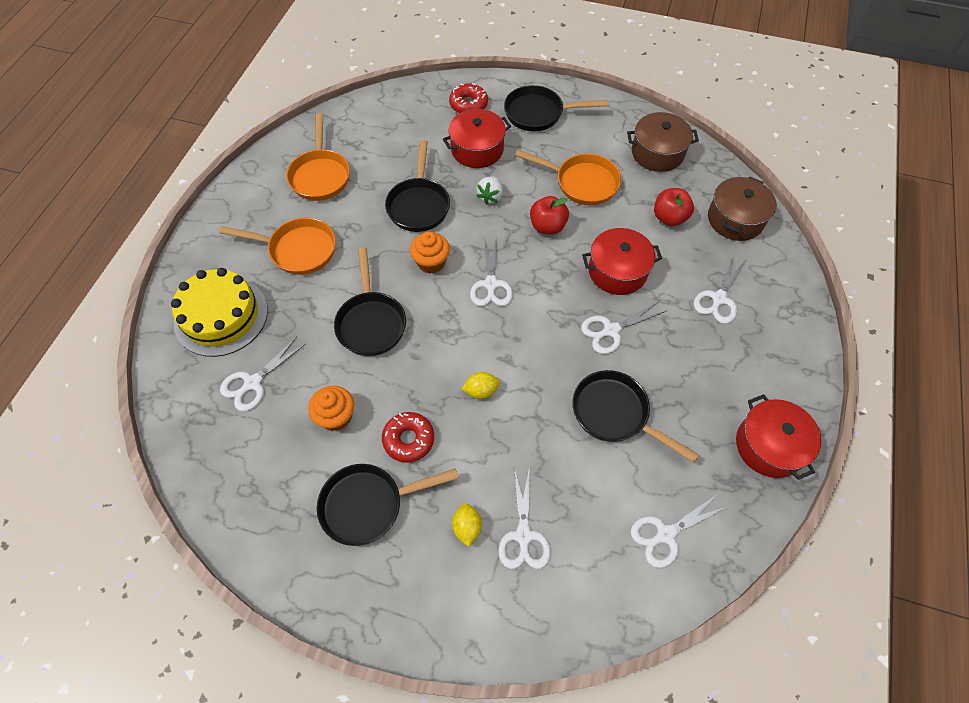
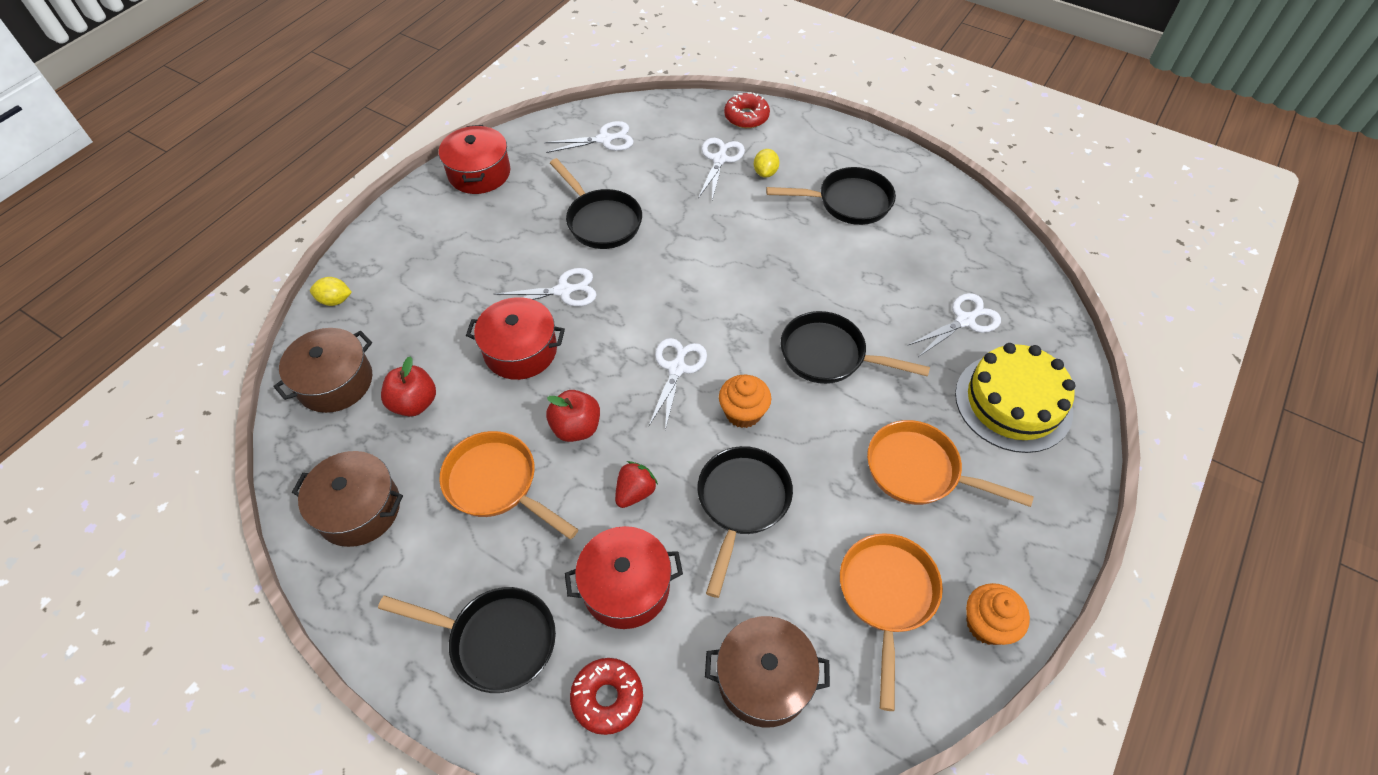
camera: 165 degrees left, 5 degrees down
(336, 416) = (875, 273): orange cupcake -> orange cupcake (987, 624)
(371, 322) = (829, 355): black pan -> black pan turned 75 degrees counterclockwise
(387, 127) = (764, 679): none -> brown pot
(408, 439) = (804, 240): red donut -> red donut (746, 117)
(481, 391) = (723, 265): yellow lemon -> yellow lemon (335, 300)
(490, 197) = (635, 492): white strawberry -> red strawberry
(719, 298) = (428, 297): white scissors -> none

